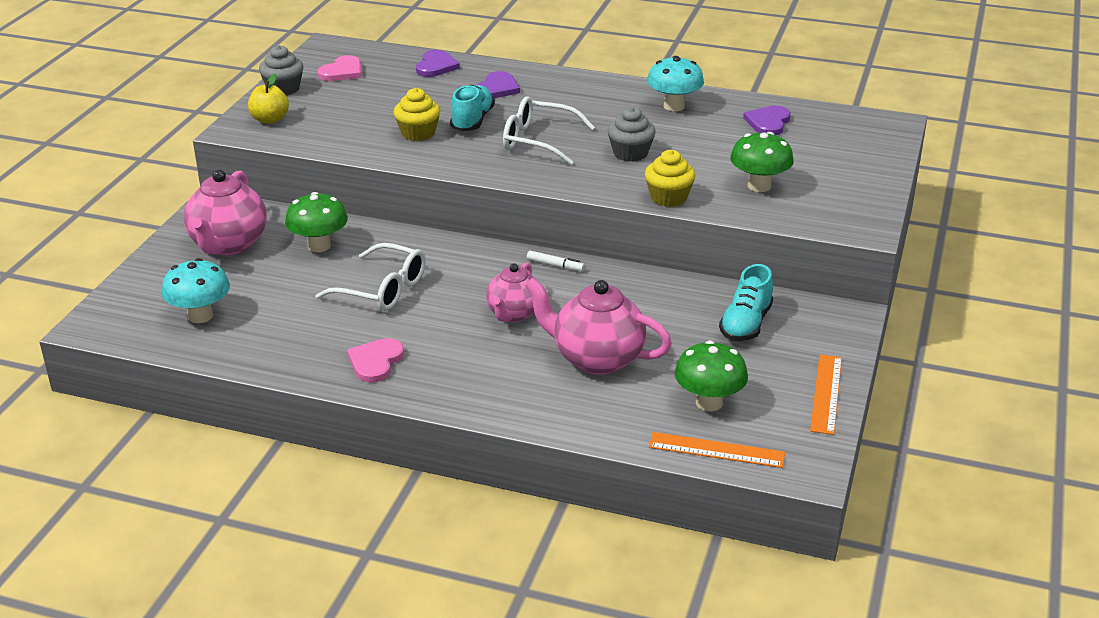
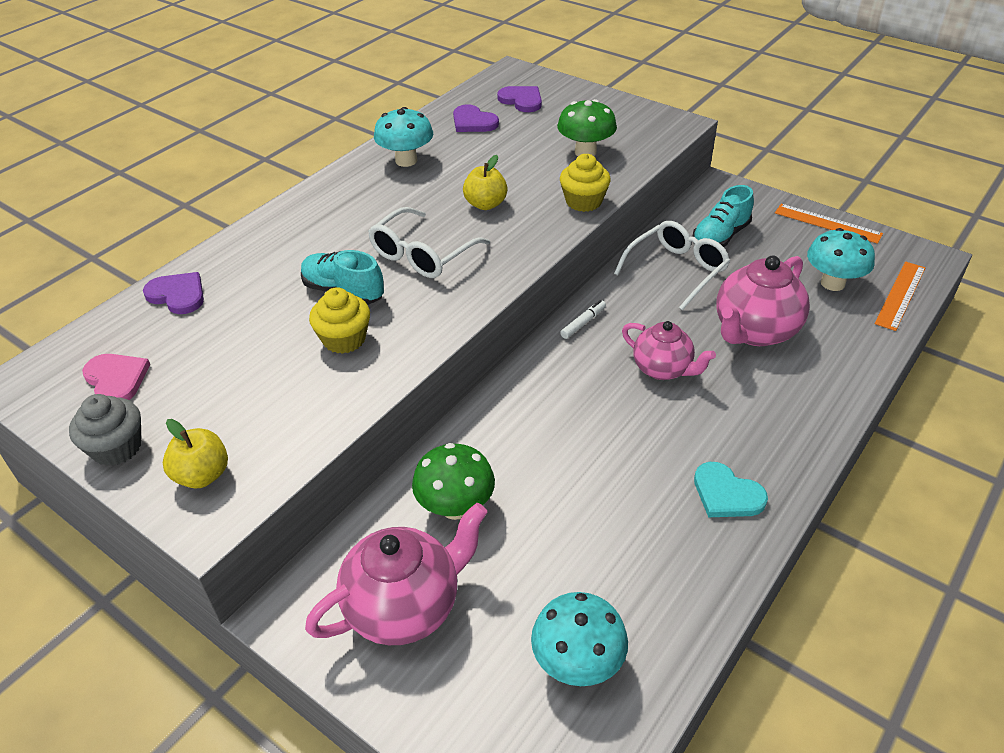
camera: 70 degrees left, 10 degrees up
(228, 244) = (405, 607): pink teapot -> pink teapot turned 60 degrees counterclockwise
(375, 362) = (726, 494): pink heart -> turquoise heart
(381, 289) = (578, 464): white glasses -> white glasses (676, 271)
(497, 88) = (277, 259): purple heart -> purple heart (521, 100)
(630, 153) = (485, 204): grey cupcake -> yellow apple
(709, 402) = (832, 283): green mushroom -> turquoise mushroom
(746, 324) = (720, 237): turquoise shoe -> turquoise shoe turned 90 degrees clockwise

